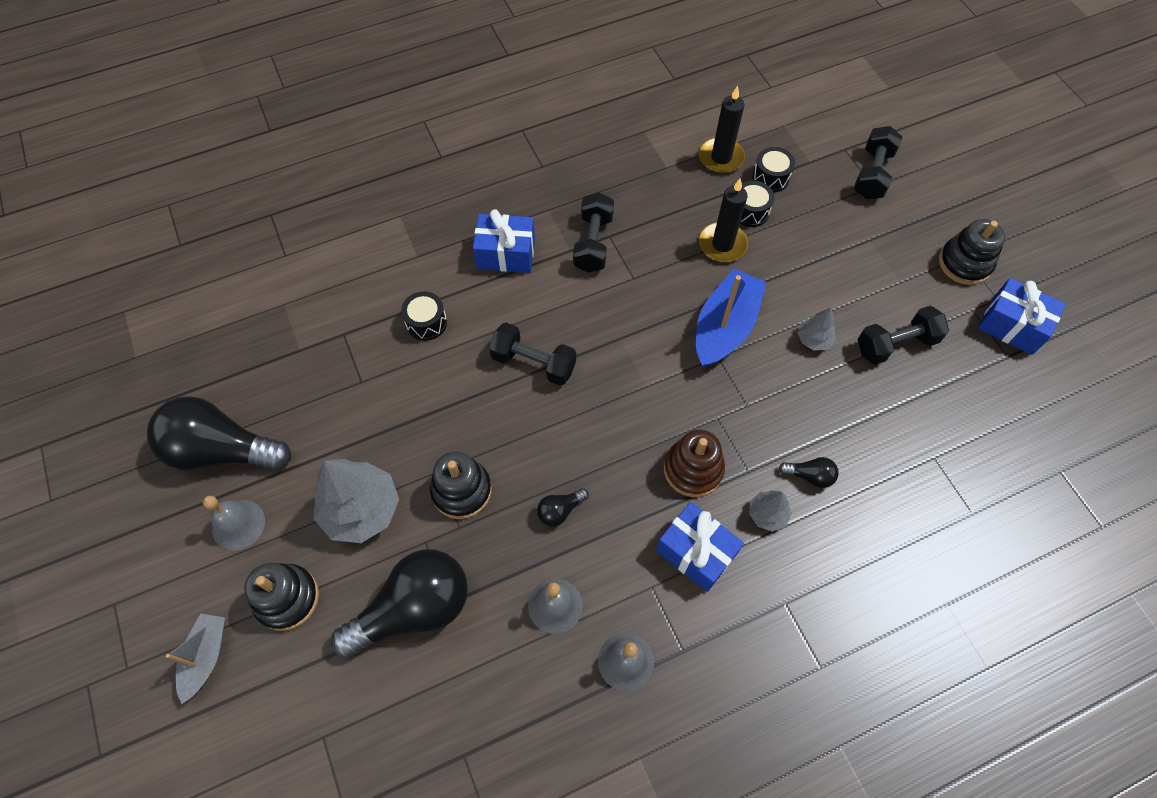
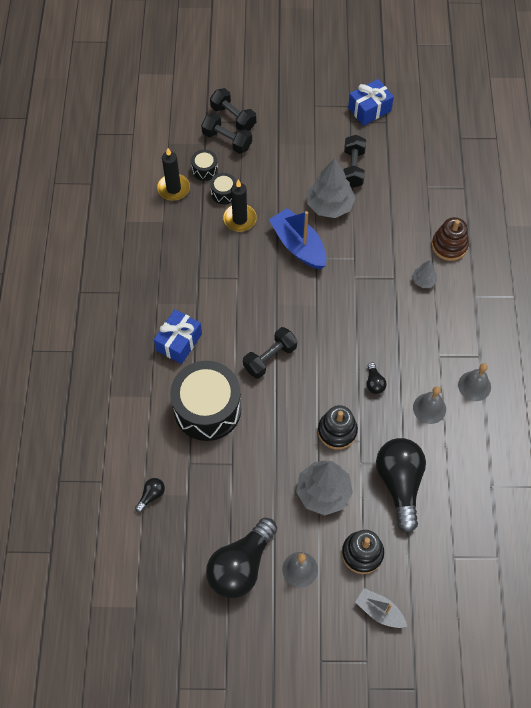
camera: 65 degrees left, 0 degrees up
(426, 323) = (207, 409): black drum -> black drum, size x2.31
(593, 243) = (199, 288): black dumbbell -> black dumbbell (227, 140)
(693, 469) = (381, 304): brown stacking toy -> brown stacking toy (449, 245)
(696, 552) = (429, 325): blue gift -> none
(810, 476) = (411, 250): black light bulb -> black light bulb (151, 495)
(813, 339) = (329, 205): grey tree -> grey tree, size x2.00
(964, 263) = (319, 108): black stacking toy -> none

